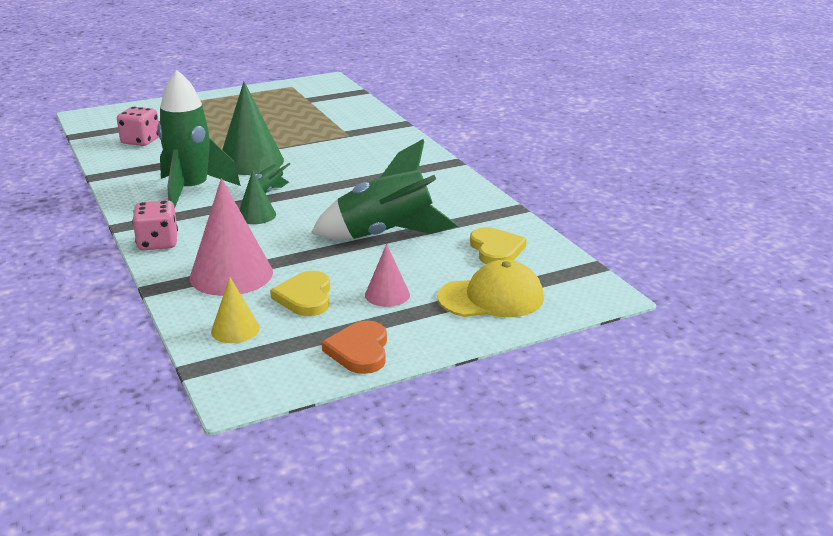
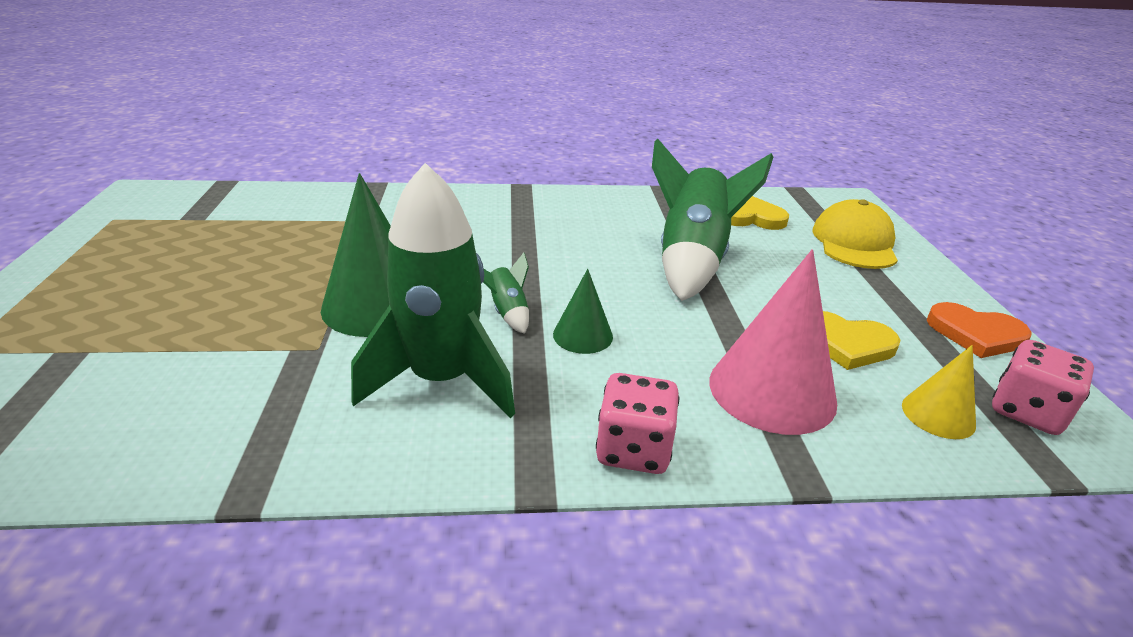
camera: 70 degrees left, 5 degrees up
(140, 141) = (125, 405): pink dice -> pink dice (1026, 411)
(387, 295) = (843, 291): pink cone -> none

